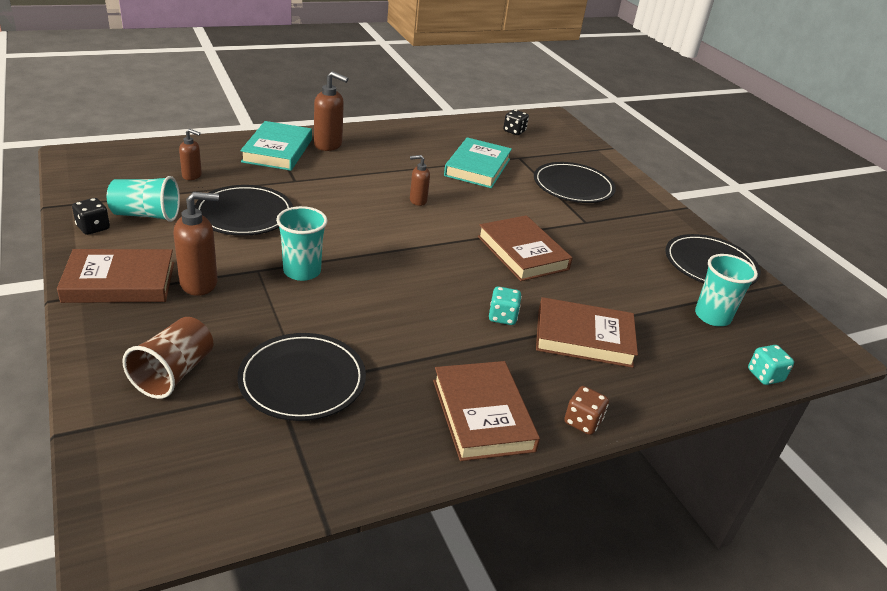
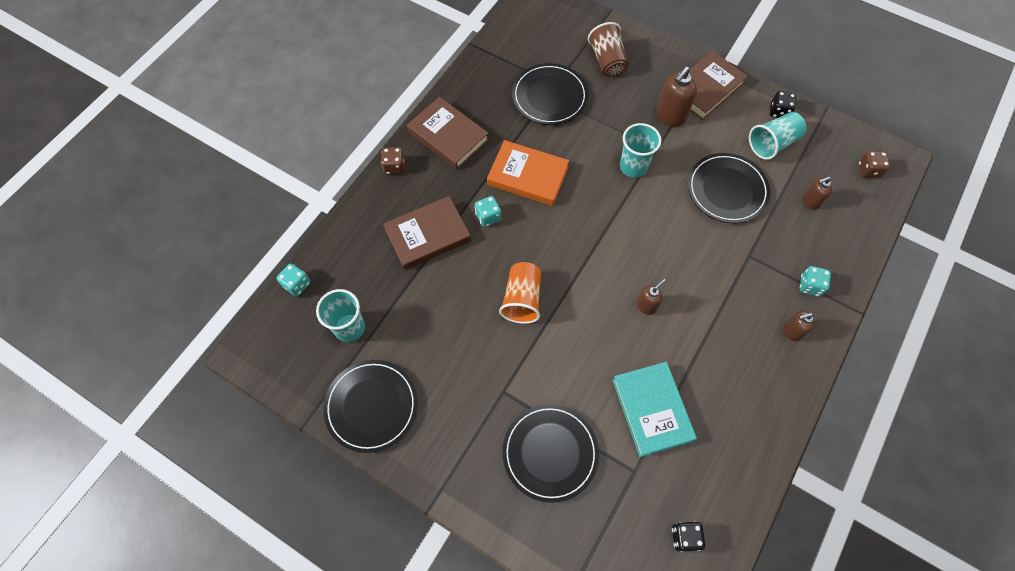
camera: 150 degrees right, 30 degrees up
(110, 164) = (868, 170): none -> brown dice
(277, 150) = (810, 286): turquoise book -> turquoise dice
(328, 145) = (791, 331): brown soap dispenser -> brown soap dispenser, size x0.60
(423, 324) = (528, 176): none -> orange book
(522, 253) = (522, 299): brown book -> orange cup

